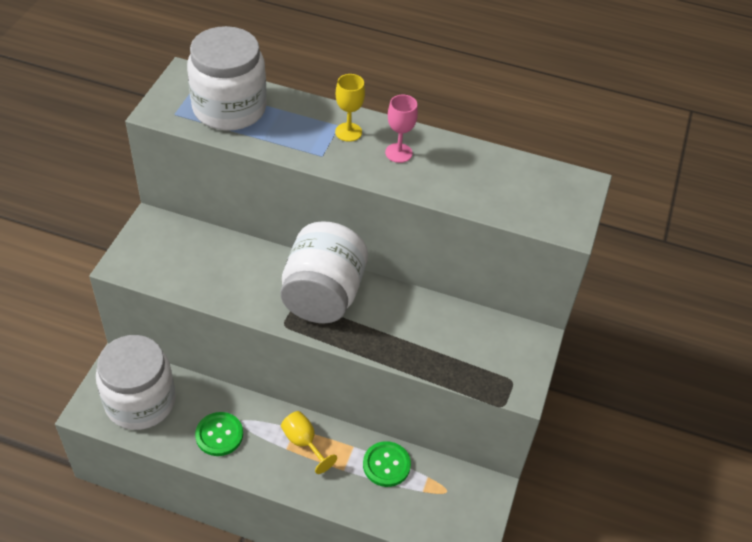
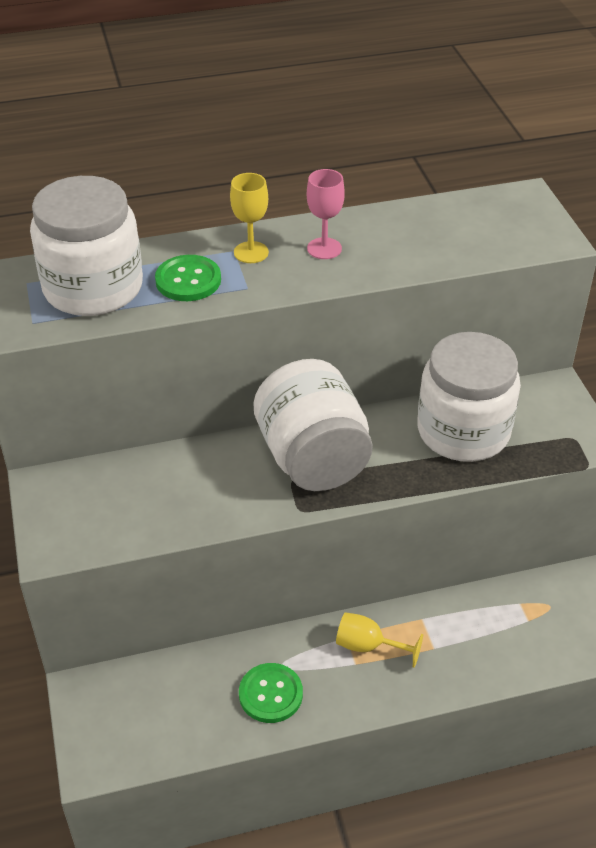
camera: 30 degrees left, 5 degrees down
(140, 401) = (147, 714): white jar -> white jar (463, 431)
(386, 465) = (471, 616): green button -> green button (188, 280)

